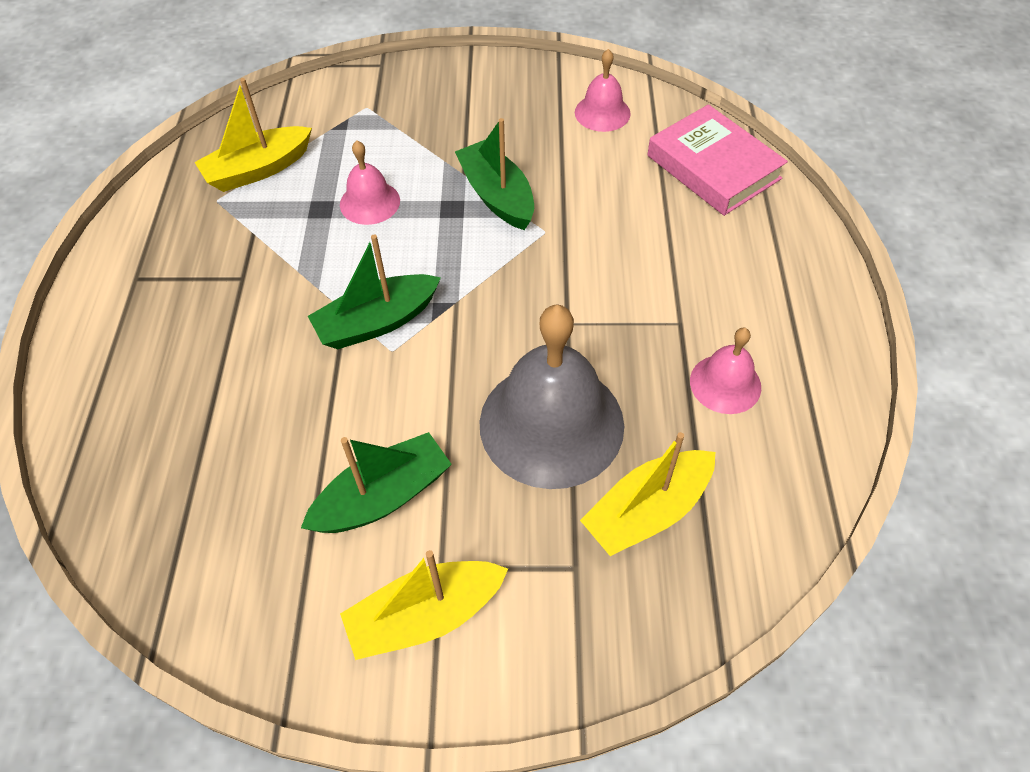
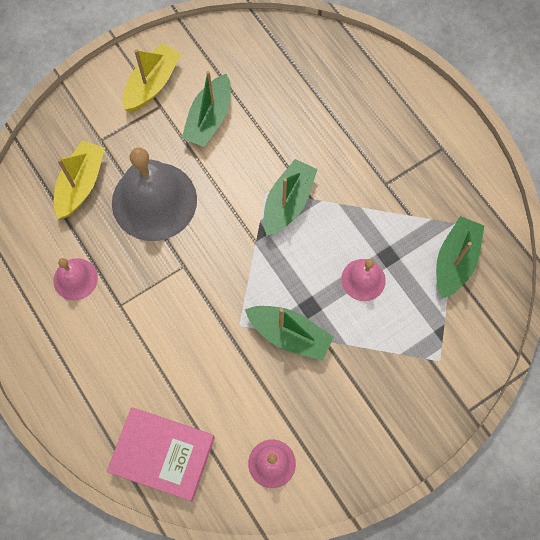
camera: 145 degrees right, 15 degrees up
(258, 169) = (455, 261): yellow boat -> green boat

